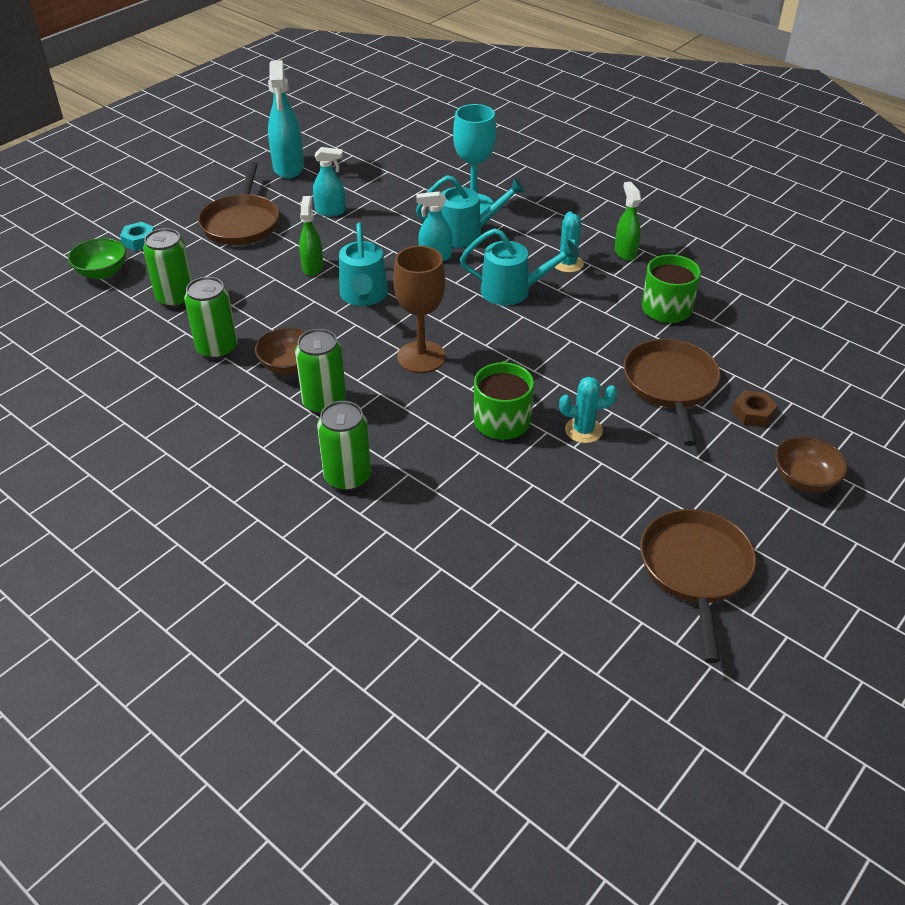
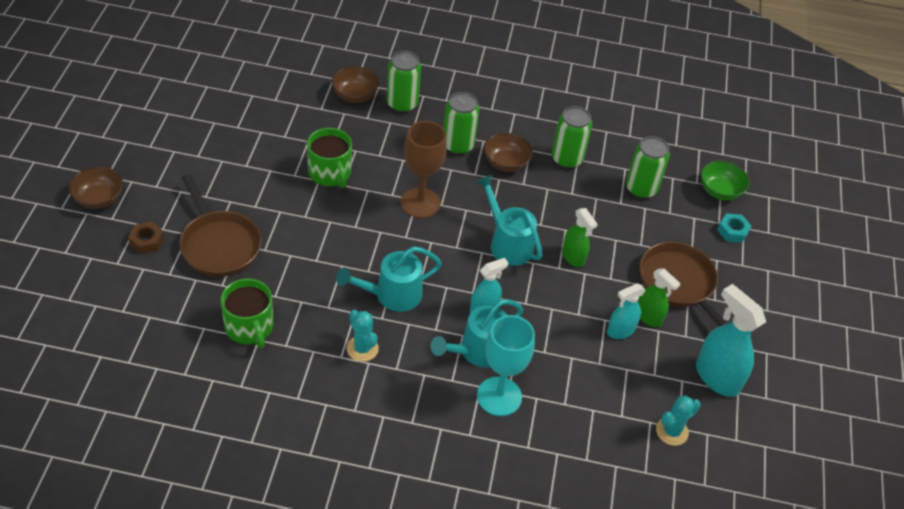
camera: 145 degrees right, 5 degrees up
(402, 510) = (355, 95): none -> brown bowl
(583, 430) = (269, 184): turquoise cactus -> turquoise cactus (672, 431)
(625, 252) = (315, 387): green spray bottle -> green spray bottle (649, 317)
(695, 570) = (161, 117): brown pan -> none

